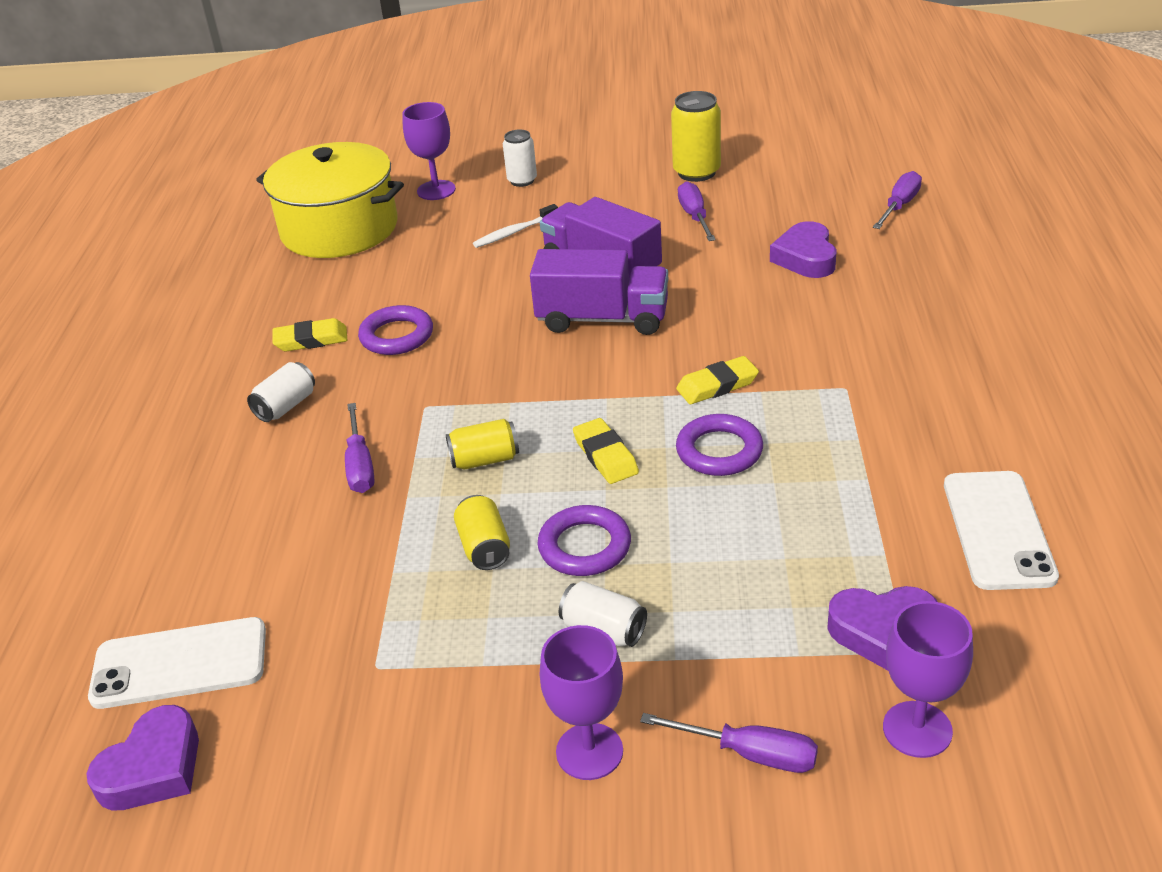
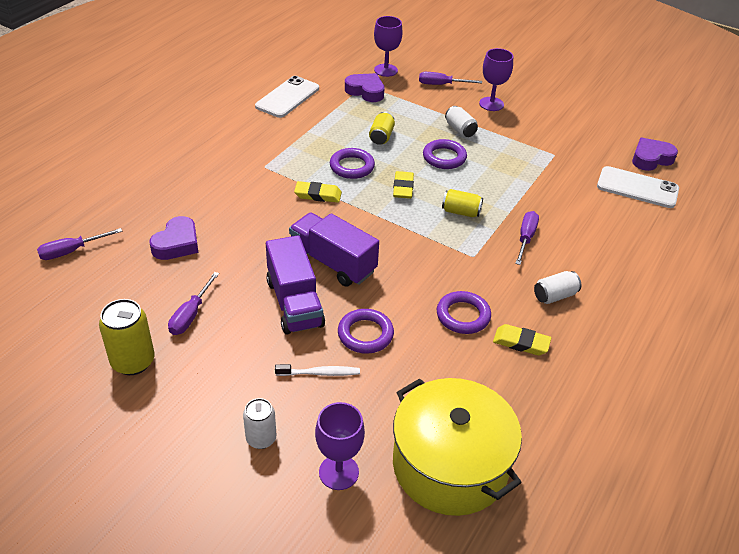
camera: 155 degrees left, 5 degrees up
(484, 547) = (486, 175): yellow can -> yellow can (381, 136)
(497, 275) = (365, 334): none -> purple ring
(750, 753) = (441, 85): purple screwdriver -> purple screwdriver turned 45 degrees counterclockwise

